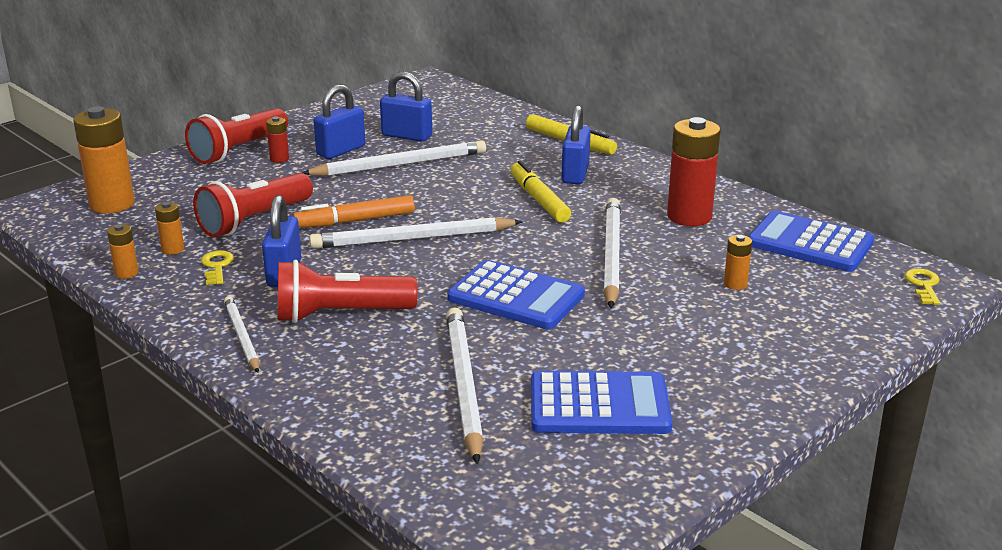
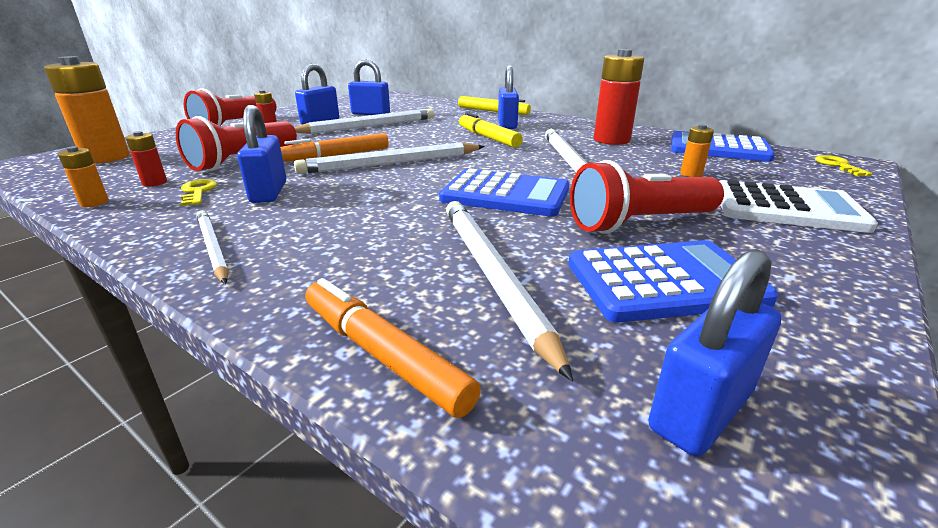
camera: 10 degrees left, 0 degrees up
(172, 249) = (154, 183): orange battery -> red battery
(340, 314) = (330, 220): red flashlight -> red flashlight (640, 223)
(365, 436) = (382, 354): none -> orange marker
(551, 490) = (700, 410): none -> blue padlock
(788, 340) = (786, 208): none -> white calculator

